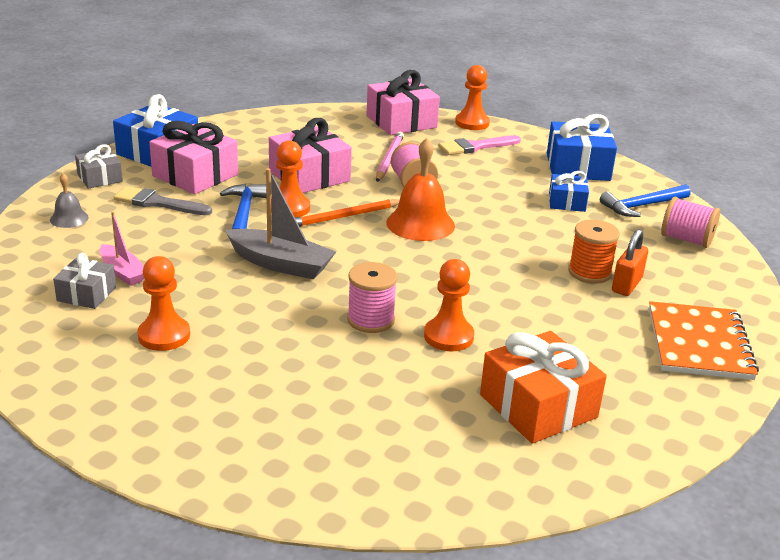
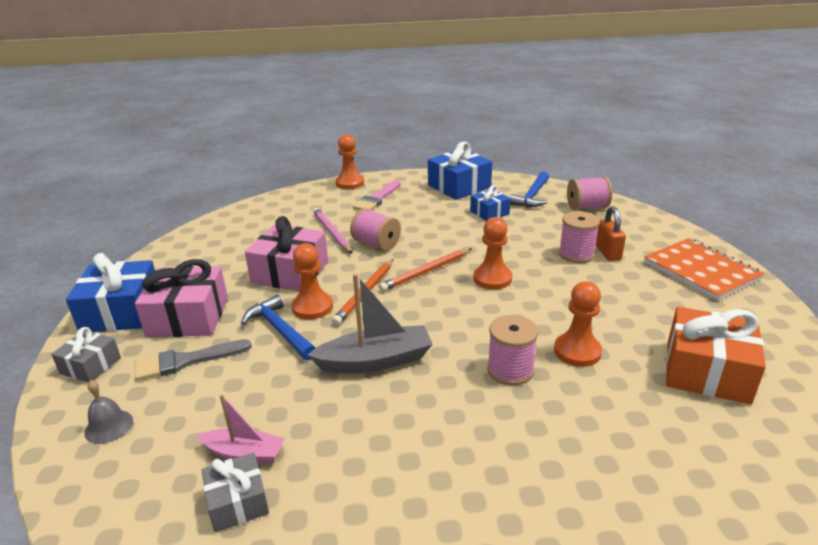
camera: 35 degrees left, 0 degrees up
(164, 335) = (376, 497): orange pawn -> orange pawn (492, 278)
(401, 122) = (299, 201): pink gift -> none
(420, 224) = (426, 272): orange bell -> orange pencil
(589, 272) = (576, 254): orange spool -> pink spool

